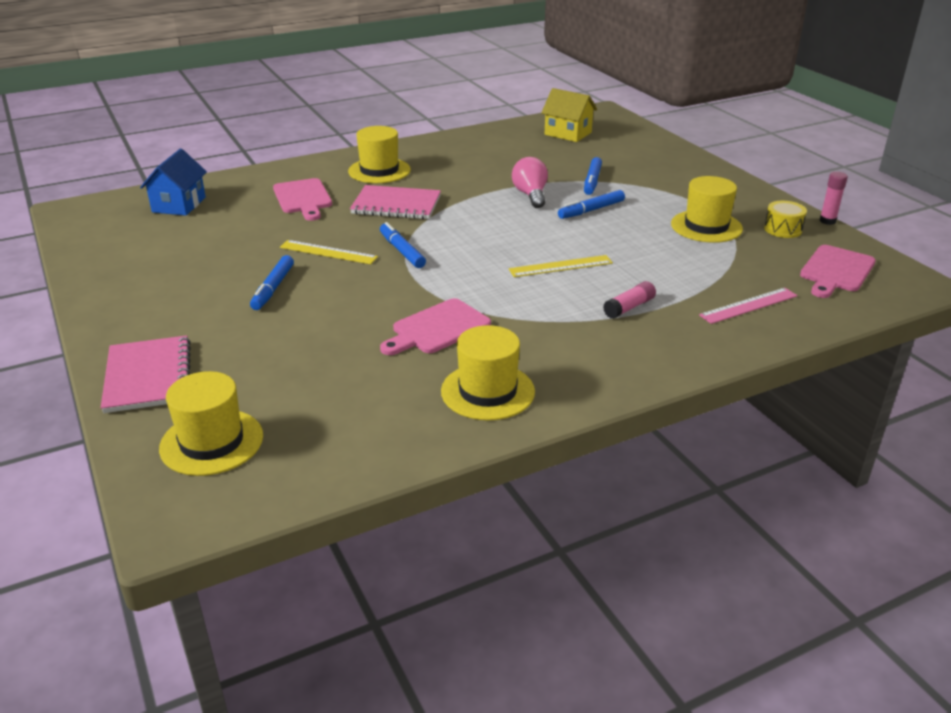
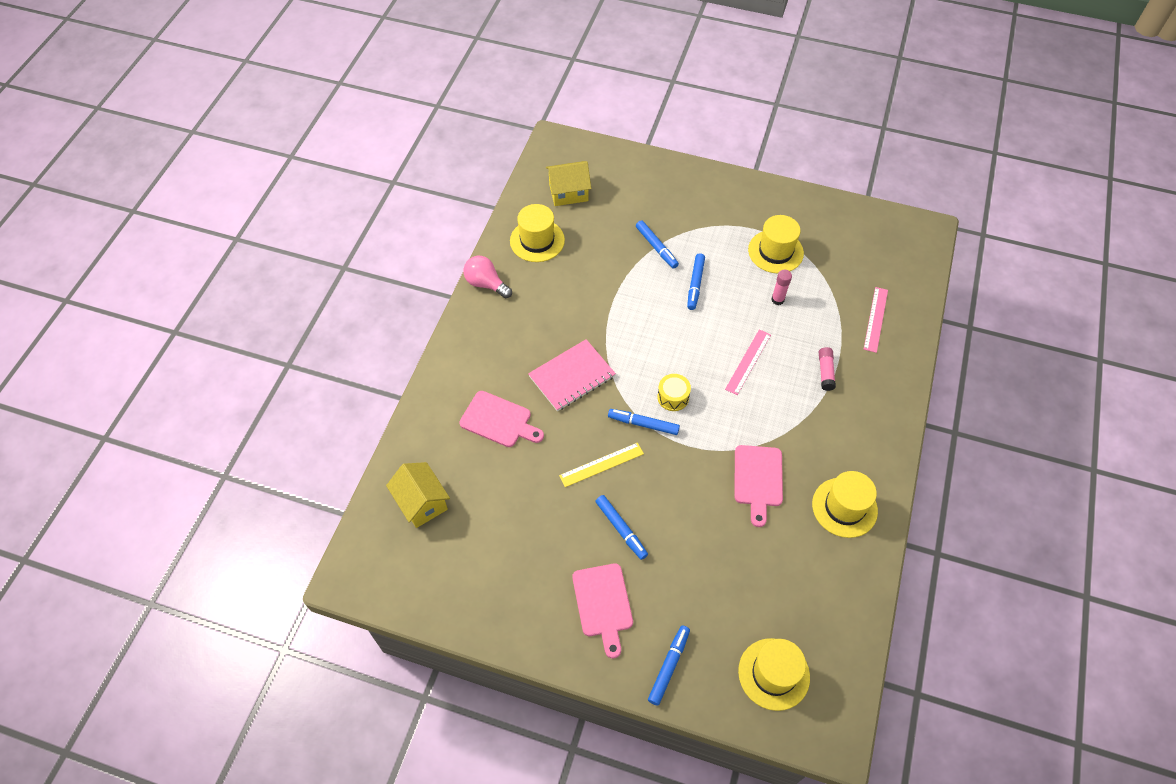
camera: 45 degrees left, 25 degrees up
(148, 376) = (669, 666): pink notebook -> blue marker
(179, 205) = (422, 502): blue house -> yellow house
(379, 171) = (503, 343): yellow hat -> yellow hat (537, 240)
(530, 195) = (640, 295): pink light bulb -> pink light bulb (486, 284)
(561, 266) = (748, 362): yellow ruler -> pink ruler
(783, 229) = (816, 222): yellow drum -> yellow drum (673, 397)
(827, 221) = (828, 194): pink glue stick -> pink glue stick (777, 299)
(836, 271) = (881, 248): pink cutting board -> pink cutting board (603, 604)

